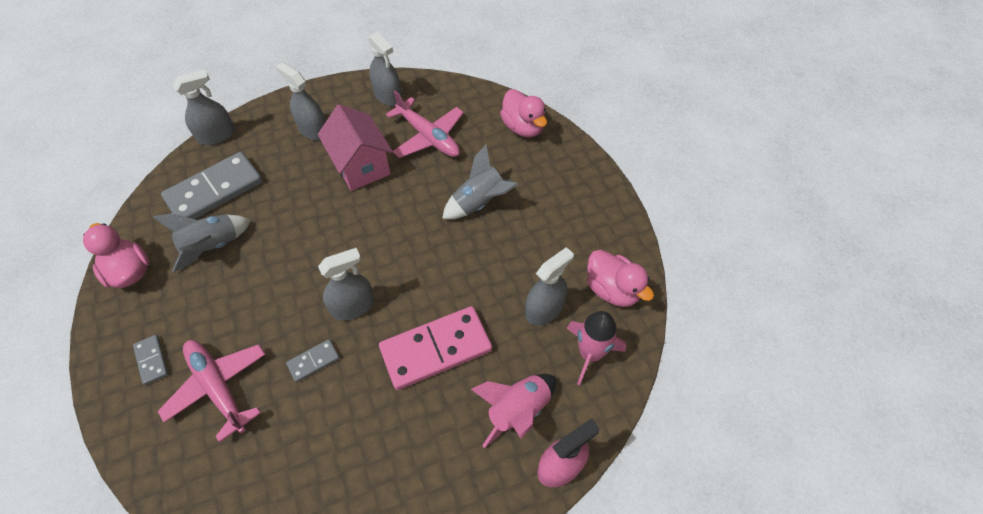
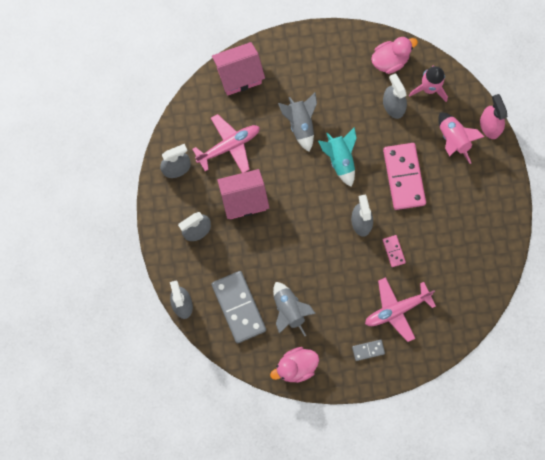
camera: 75 degrees left, 20 degrees up
(313, 361) = (393, 251): grey domino -> pink domino
(442, 259) = (340, 159): none -> turquoise rocket
(523, 127) = (239, 75): pink duck -> pink house

